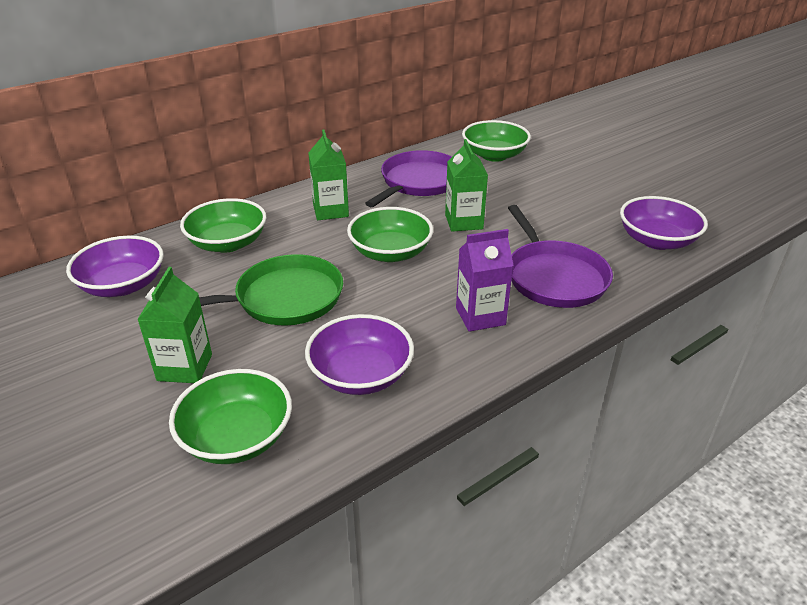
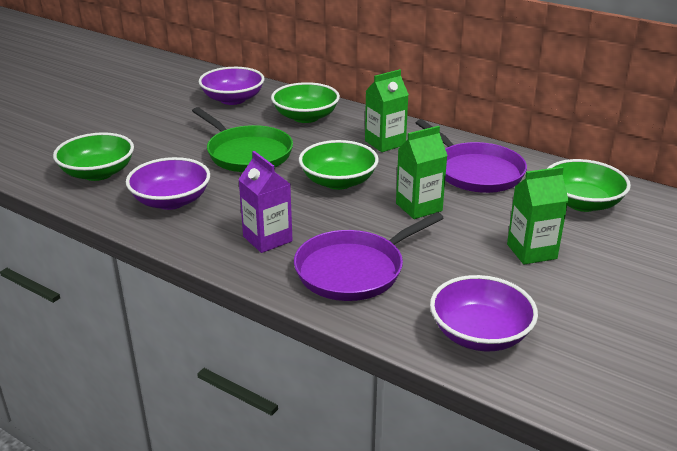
camera: 70 degrees right, 5 degrees down
(185, 367) = (157, 141): green carton -> green carton (531, 251)
(419, 182) = (476, 172): purple pan -> purple pan turned 45 degrees clockwise

